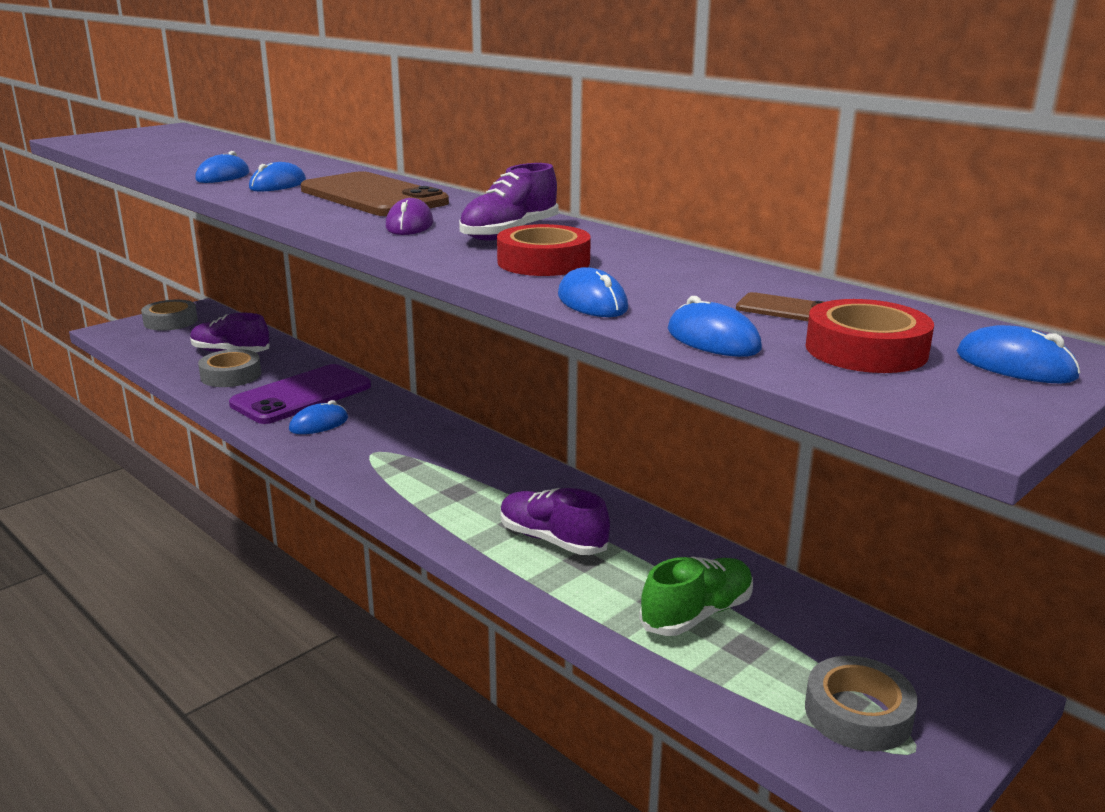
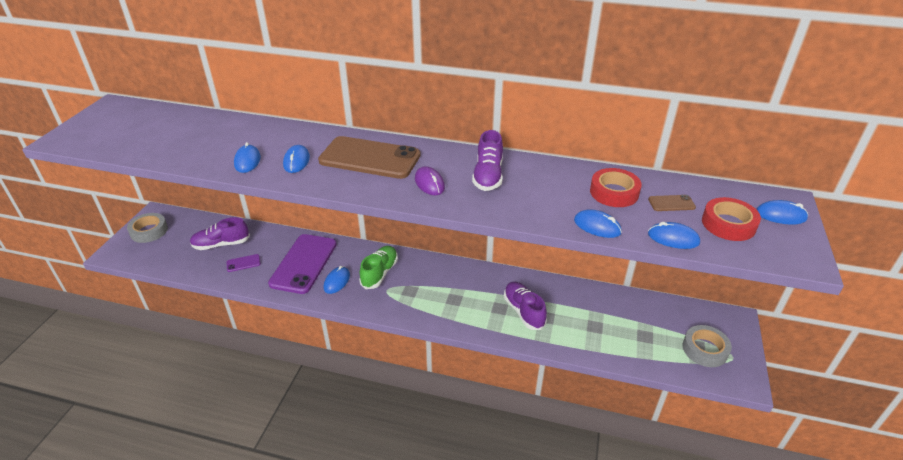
camera: 30 degrees left, 15 degrees up
(231, 375) = (243, 263): grey tape -> purple phone
(543, 262) = (536, 198): red tape -> red tape (614, 192)
(552, 540) = (523, 311): purple shoe -> purple shoe turned 60 degrees clockwise
(697, 614) = (614, 327): green shoe -> green shoe (379, 273)

